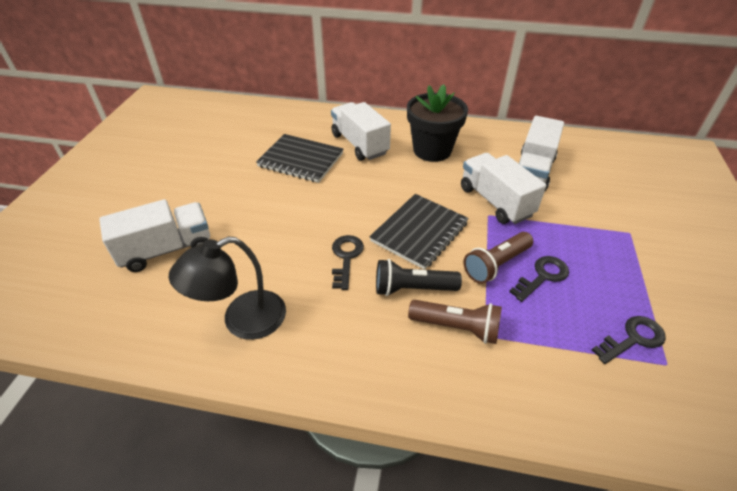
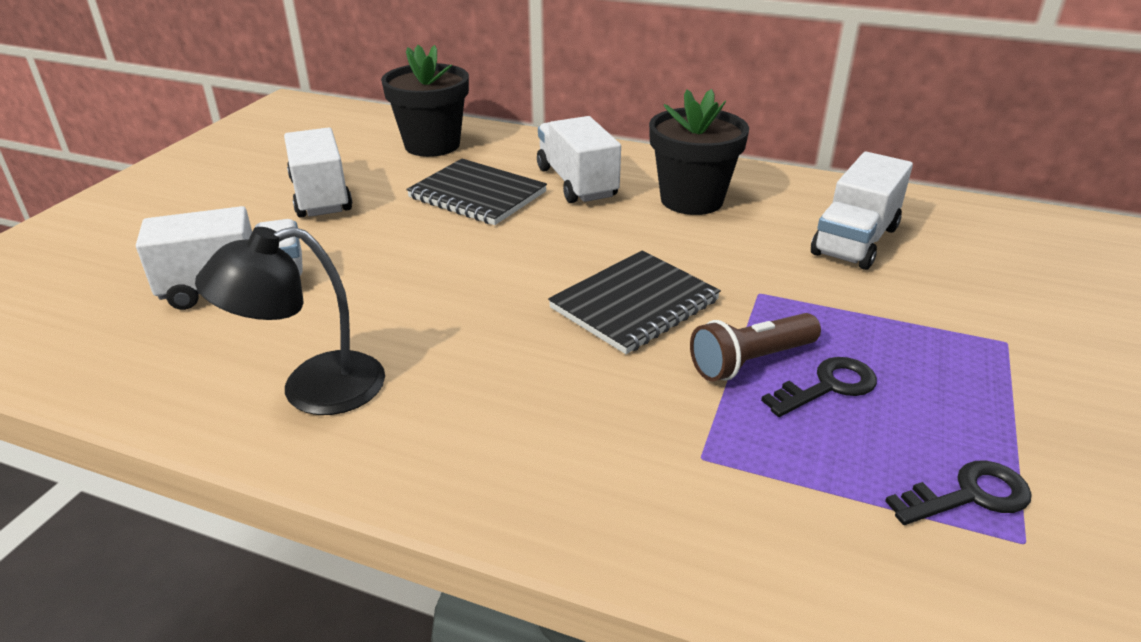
camera: 10 degrees right, 10 degrees down
(260, 123) = (432, 145): none -> black flower pot
(346, 258) = (503, 325): black key -> none
(412, 289) = (598, 378): black flashlight -> none
(456, 327) = (654, 440): brown flashlight -> none
(495, 201) = (777, 276): white truck -> white truck (321, 196)

